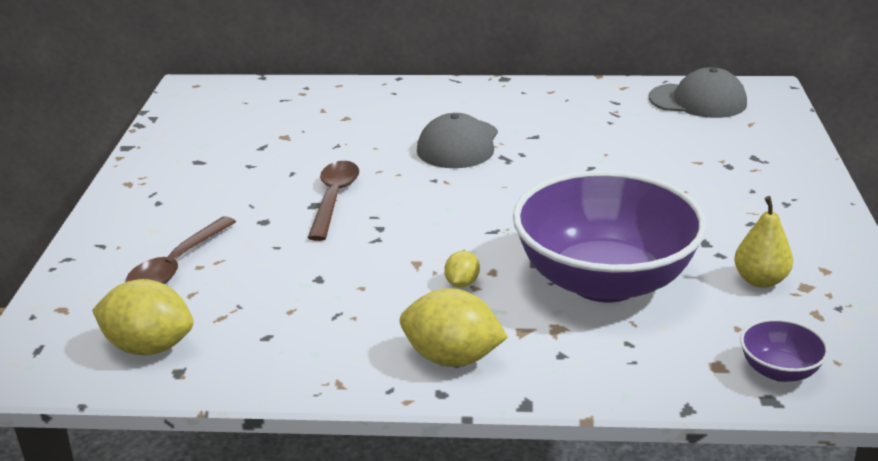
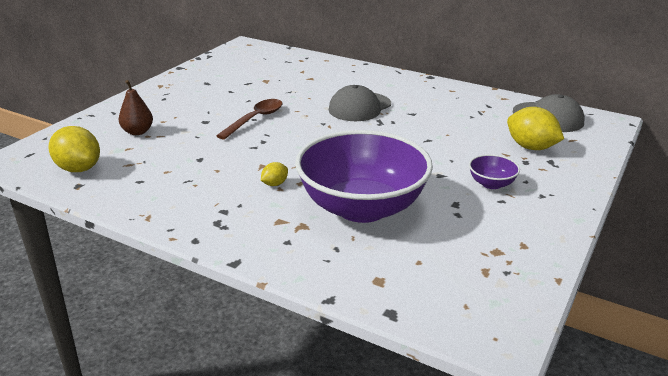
camera: 25 degrees right, 0 degrees up
(177, 265) = (137, 132): brown spoon -> brown pear
(452, 358) = (222, 223): yellow lemon -> yellow lemon (531, 147)
(760, 280) = (468, 238): yellow pear -> none
(779, 371) = (417, 297): purple bowl -> purple bowl (491, 184)

